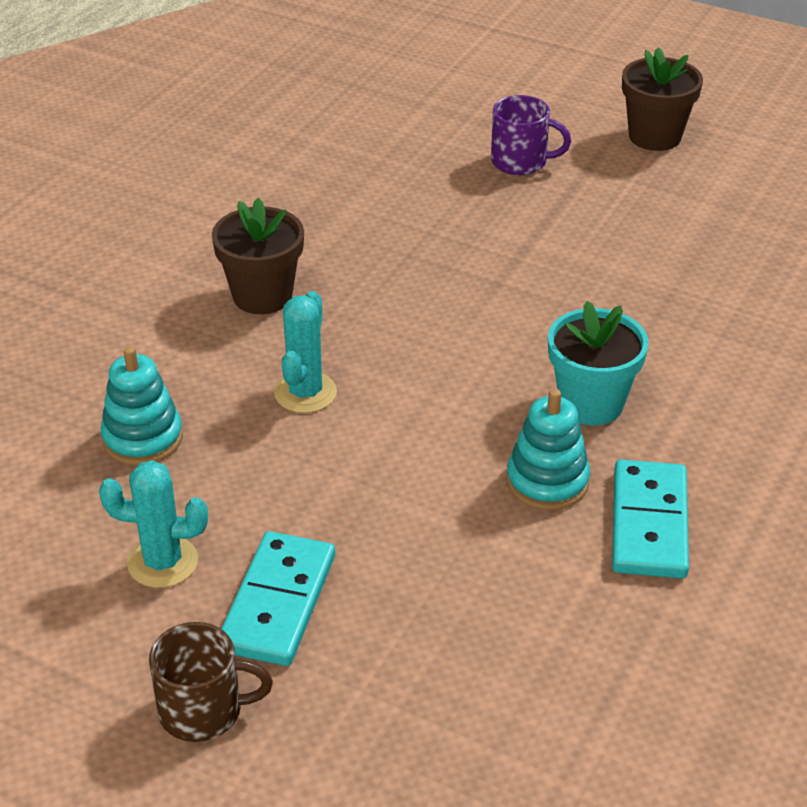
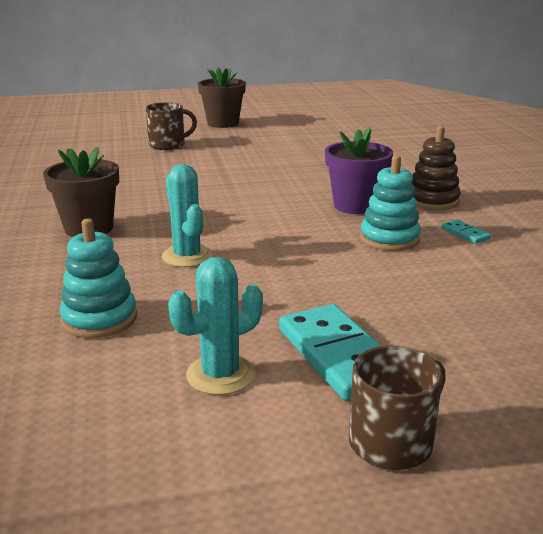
camera: 40 degrees left, 15 degrees down
(521, 162) = (168, 145): purple mug -> brown mug
(591, 403) = (355, 206): turquoise flower pot -> purple flower pot
(649, 523) = (465, 234): turquoise domino -> turquoise domino, size x0.46
(702, 445) = (432, 201): none -> brown stacking toy

